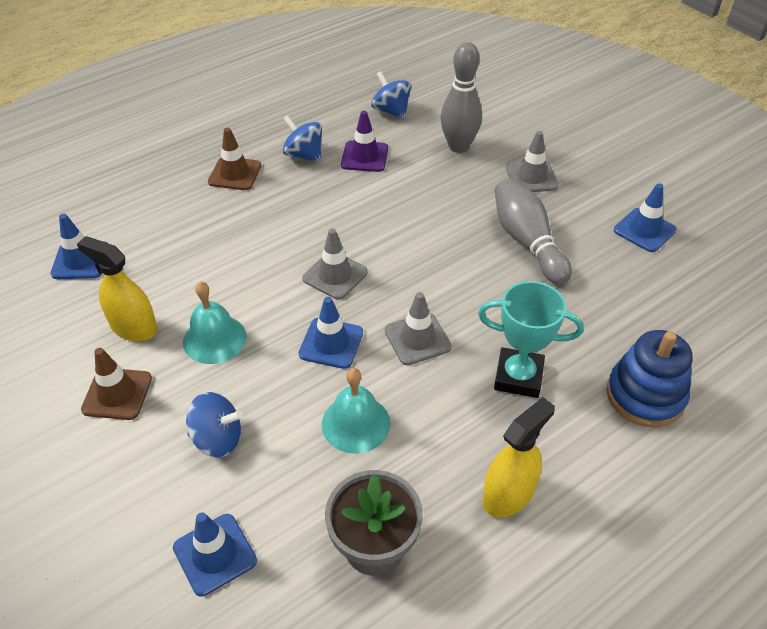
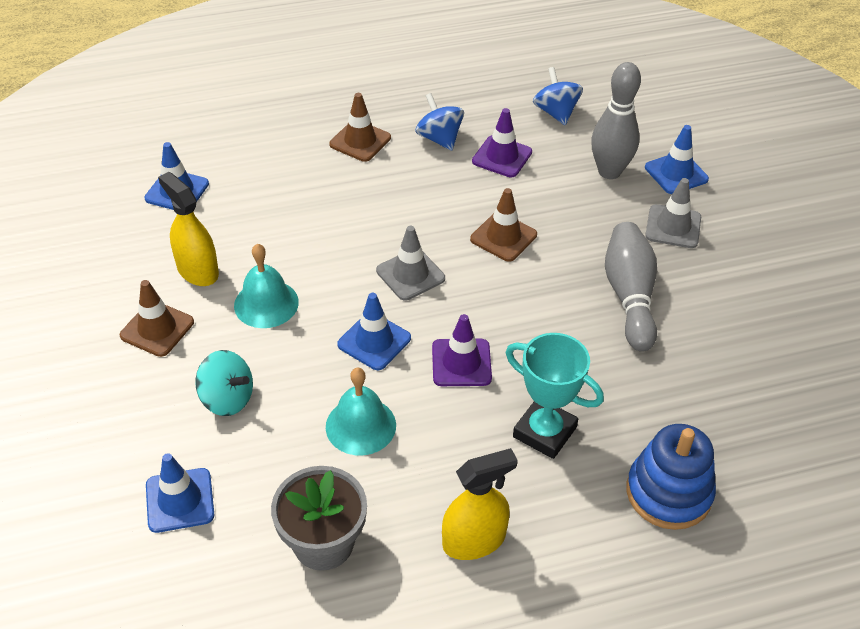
camera: 20 degrees right, 0 degrees up
(217, 439) = (227, 399): blue spinning top -> turquoise spinning top
(399, 222) = (503, 237): none -> brown traffic cone
(417, 339) = (461, 363): grey traffic cone -> purple traffic cone
(644, 230) = (769, 320): blue traffic cone -> blue traffic cone (676, 173)

